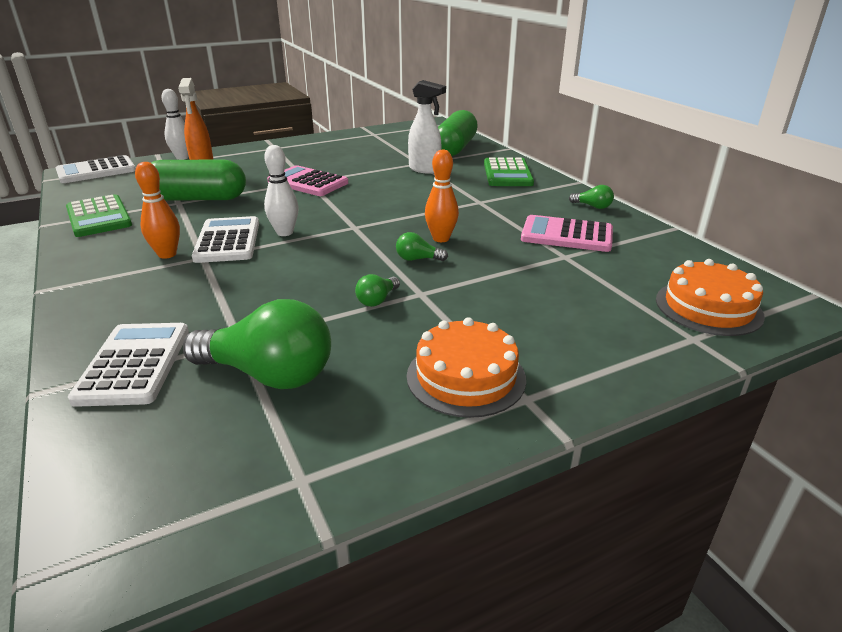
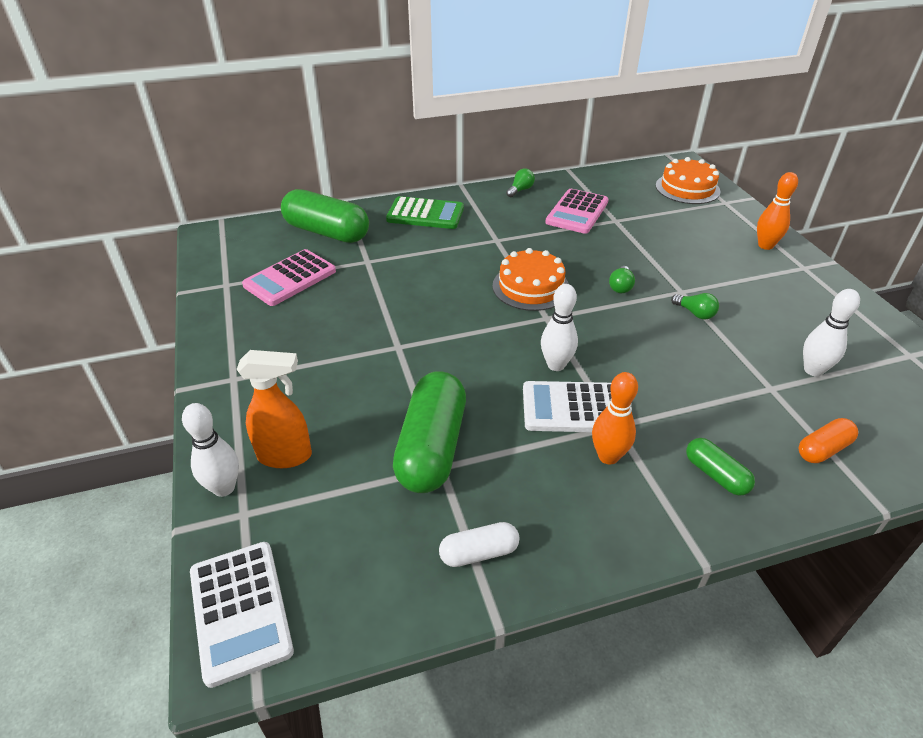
camera: 80 degrees left, 10 degrees up
(99, 217) = (479, 553): green calculator -> white capsule
(126, 299) = (715, 475): none -> green capsule
(134, 364) = (823, 449): white calculator -> orange capsule
(269, 374) = (813, 370): green light bulb -> white bowling pin
(308, 182) = (403, 347): pink calculator -> pink calculator (290, 278)
(425, 169) = (392, 259): white spray bottle -> none
(441, 238) = (579, 270): orange bowling pin -> orange bowling pin (765, 245)
(466, 377) = (789, 285): orange cake -> orange cake (531, 287)

